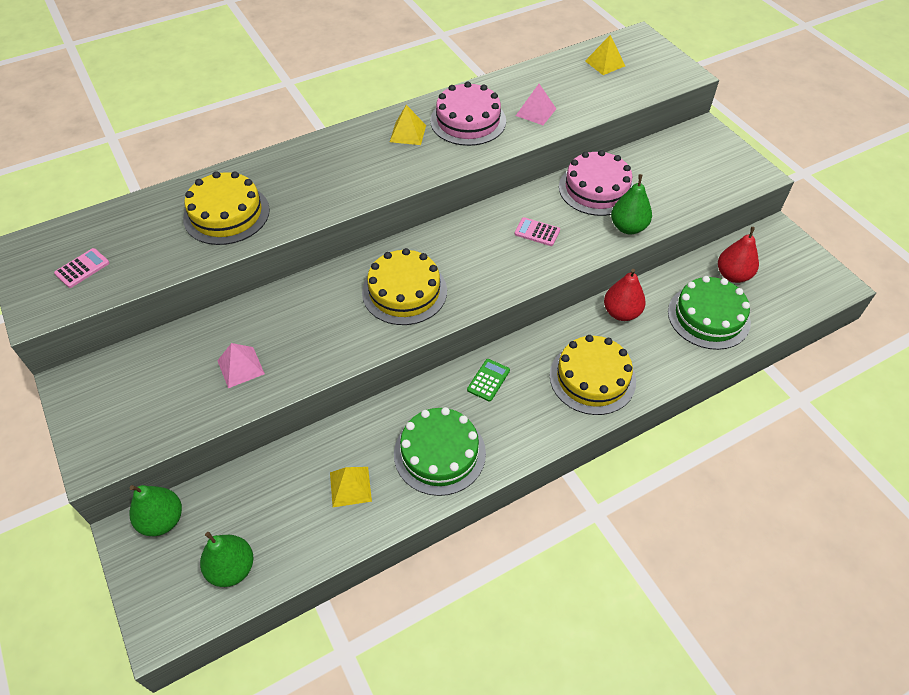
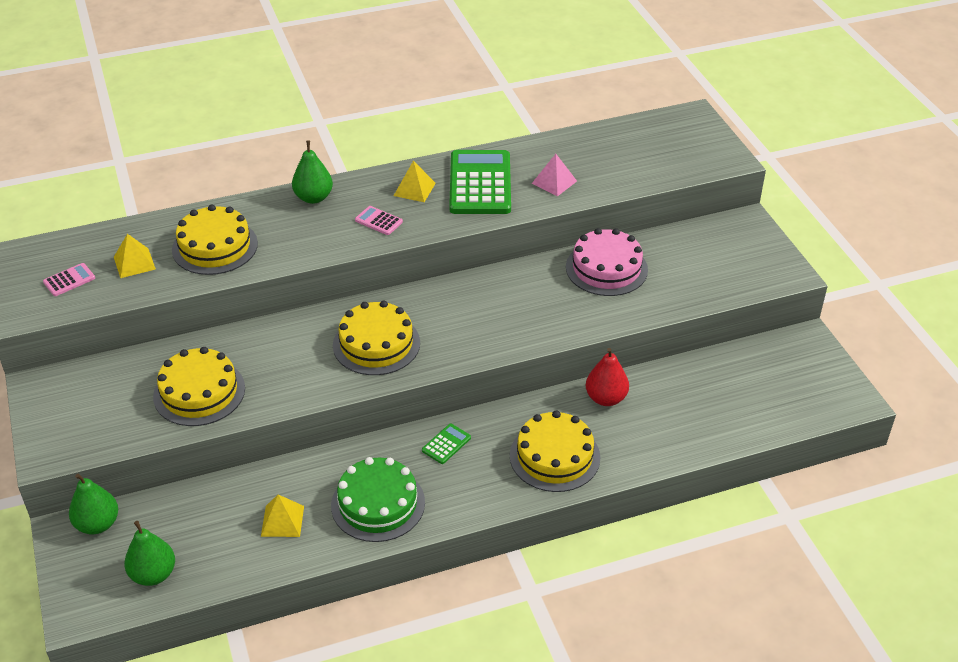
camera: 10 degrees right, 10 degrees down
(241, 367) = (199, 392): pink pyramid -> yellow cake
(468, 121) = (480, 183): pink cake -> green calculator
(537, 232) = (529, 304): pink calculator -> pink calculator (378, 221)
(605, 63) = (645, 139): yellow pyramid -> yellow pyramid (134, 263)
(628, 227) = (627, 310): green pear -> green pear (313, 198)
(708, 317) = (699, 414): green cake -> none
(733, 275) = (740, 377): red pear -> none

